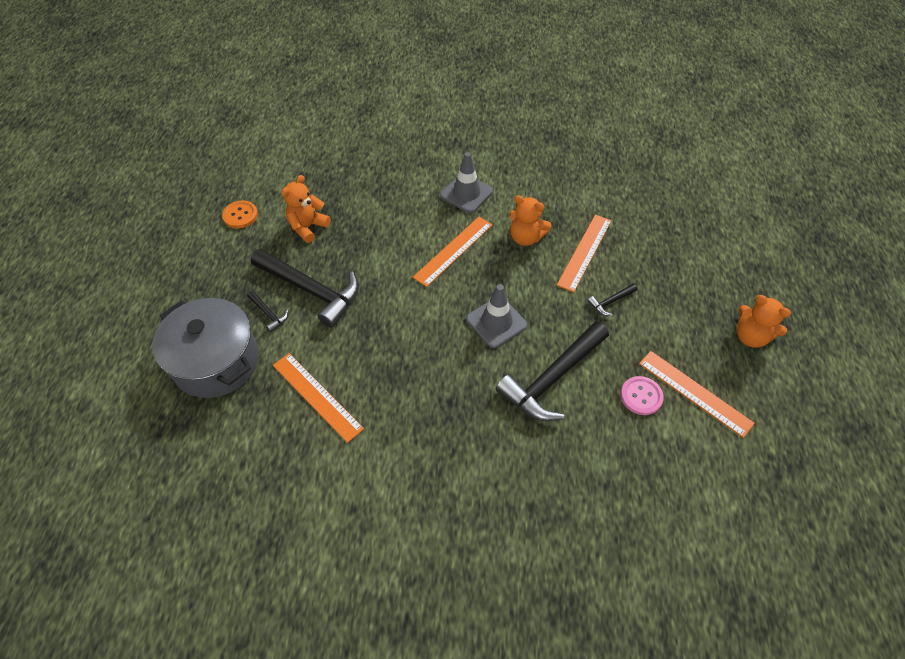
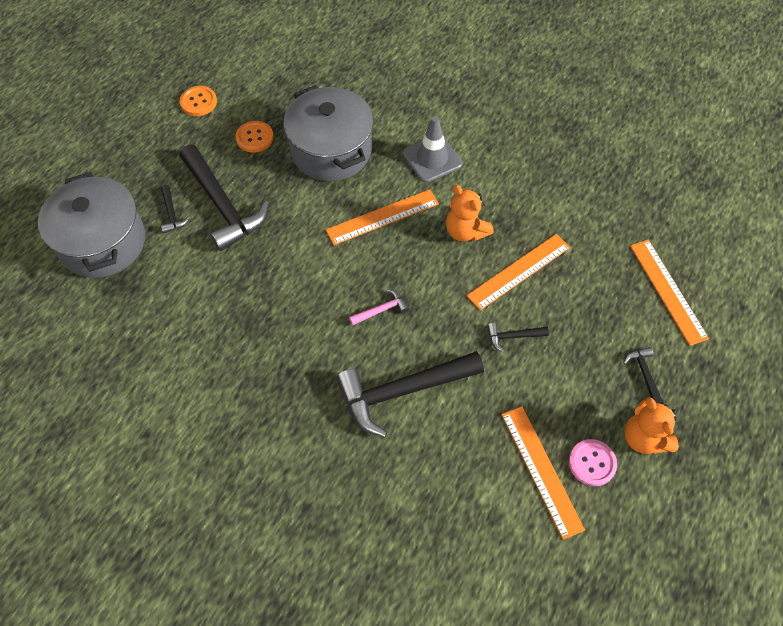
camera: 25 degrees right, 5 degrees up
(308, 227) = (254, 137): orange teddy bear -> orange button
(317, 396) = (172, 313): orange ruler -> orange ruler (668, 291)
(380, 215) = (331, 150): none -> grey pot
(496, 322) = (381, 310): grey traffic cone -> pink hammer
(641, 396) = (482, 449): pink button -> pink button (592, 463)
(721, 291) = (644, 374): none -> black hammer

